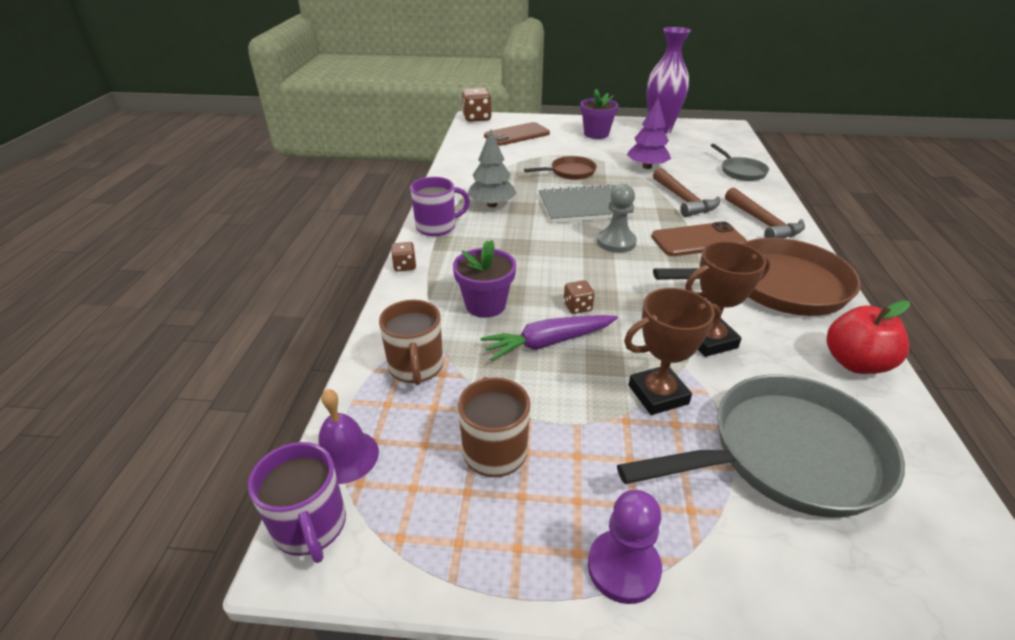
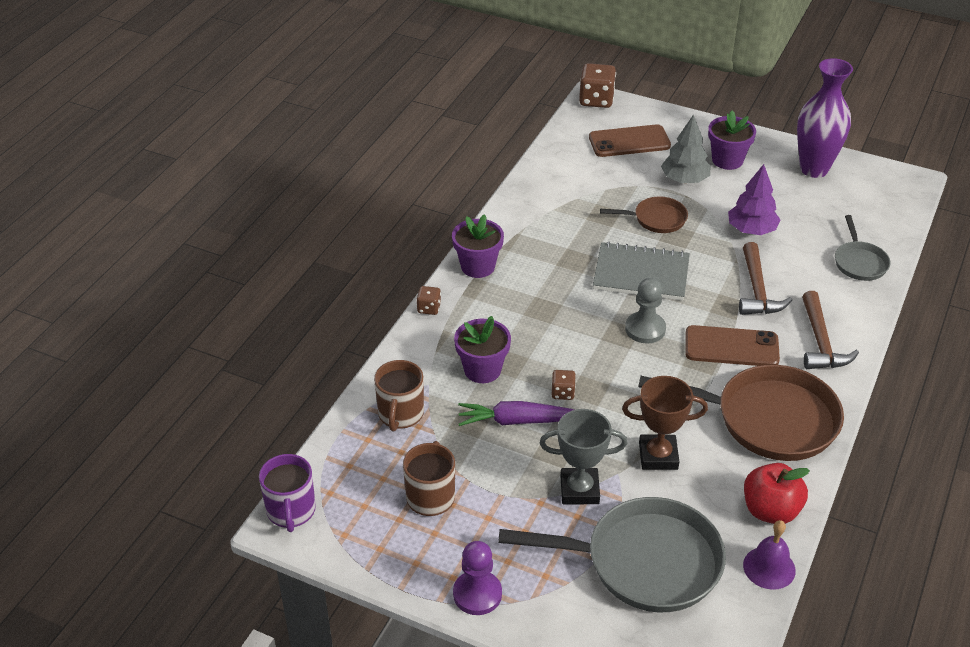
camera: 20 degrees right, 5 degrees up
(345, 456) = (326, 471): purple bell -> purple bell (769, 567)
(437, 227) = (478, 266): purple mug -> purple flower pot
(492, 205) = (546, 249): grey tree -> grey tree (684, 180)
(658, 394) = (579, 490): brown trophy -> grey trophy

